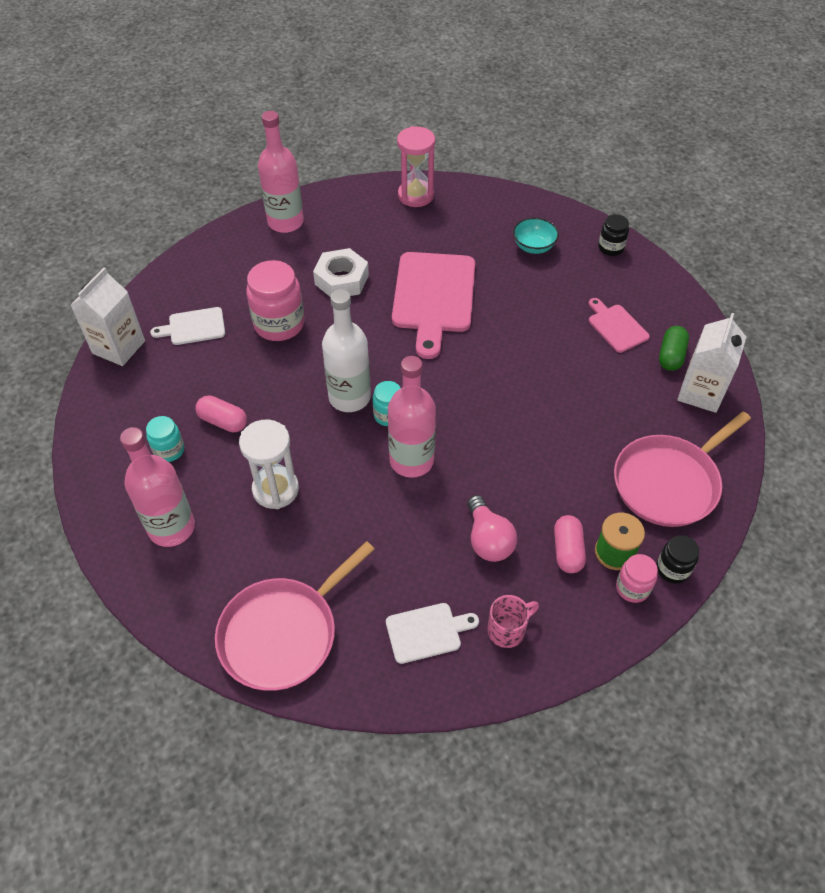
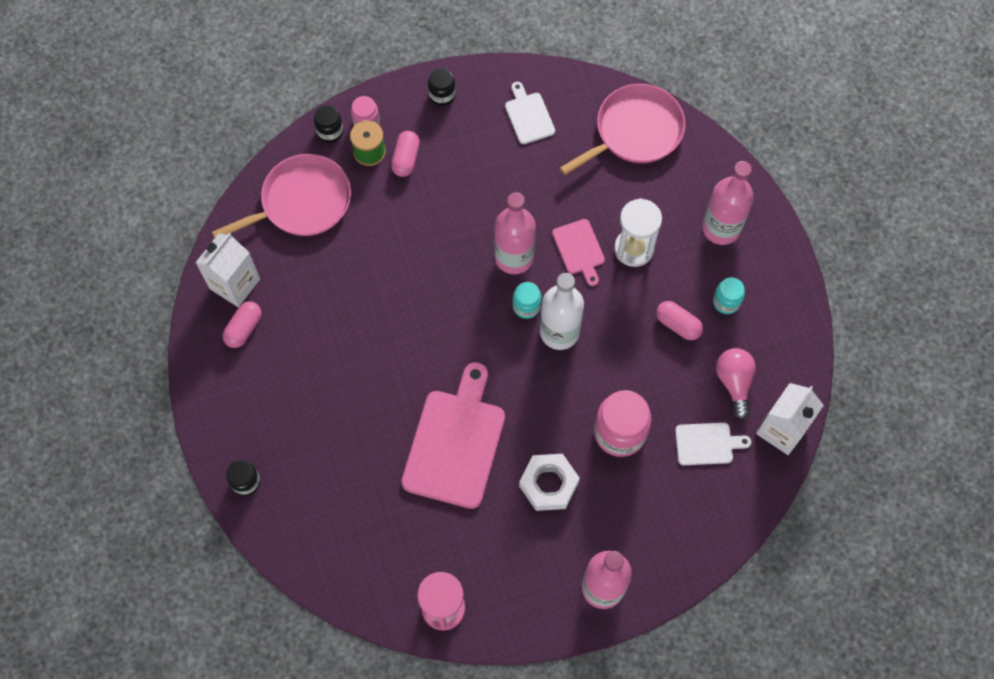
camera: 170 degrees left, 15 degrees up
(427, 632) = (528, 116): white cutting board -> white cutting board turned 75 degrees clockwise
(488, 540) = (466, 177): pink light bulb -> pink light bulb (734, 382)
(507, 630) = (469, 108): pink mug -> none
(533, 247) = (329, 498): turquoise bowl -> none
(548, 642) = (442, 95): none -> black jar
(616, 326) = (282, 372): pink cutting board -> pink cutting board (579, 249)
(671, 356) = (244, 328): green capsule -> pink capsule

